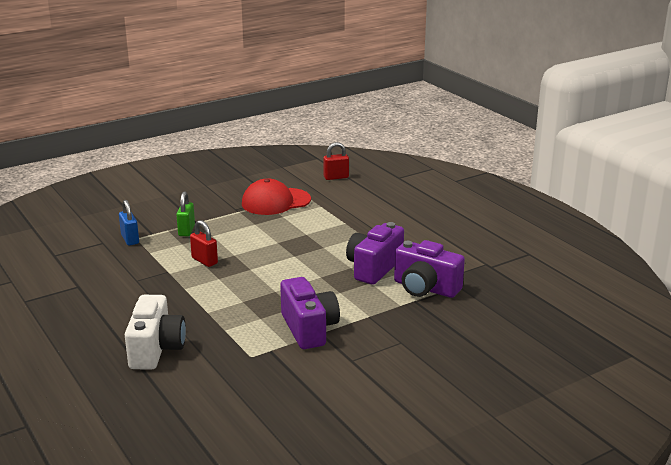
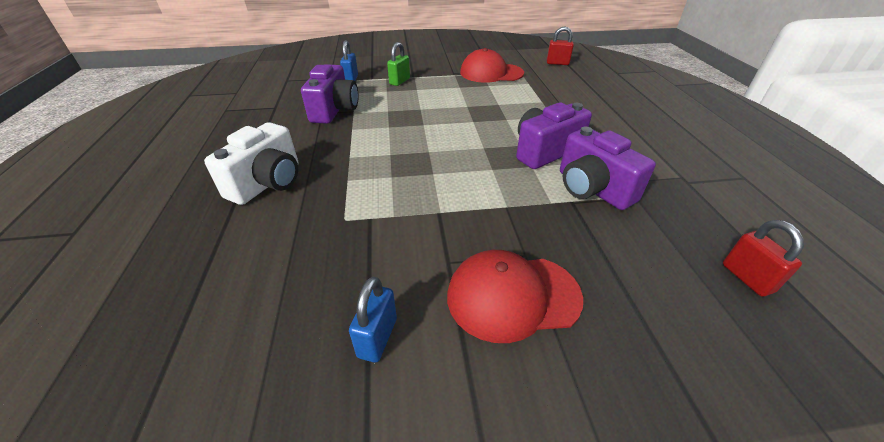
camera: 25 degrees right, 15 degrees up
(204, 261) = (391, 108): red padlock -> red padlock (746, 278)
(309, 329) = (430, 203): purple camera -> purple camera (334, 110)
(337, 408) = (377, 337): none -> blue padlock
(407, 366) = (512, 296): none -> red cap

